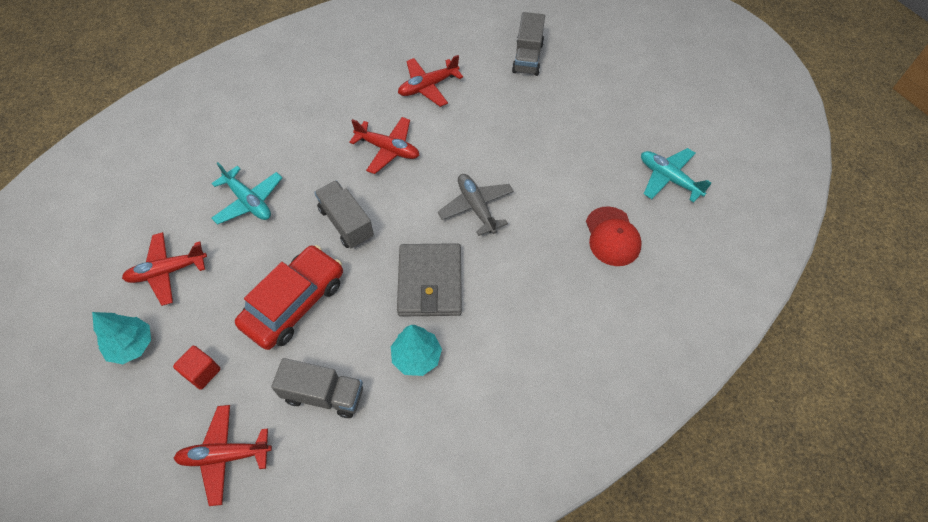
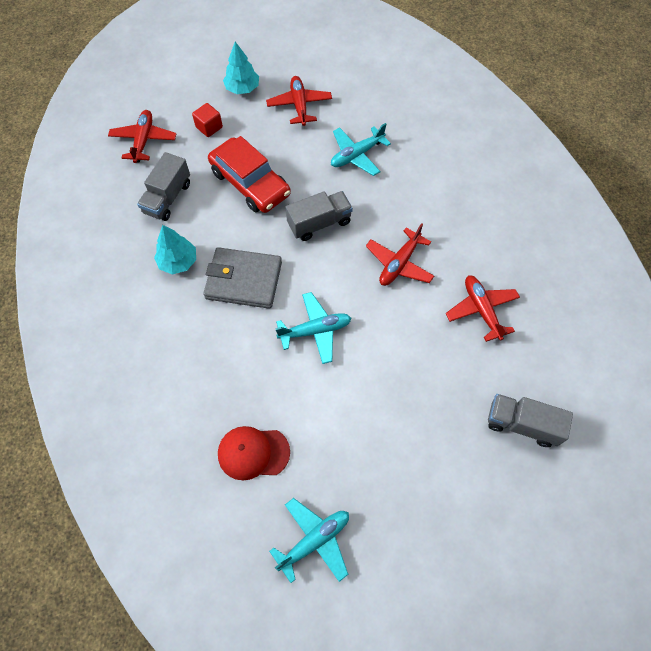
camera: 100 degrees right, 5 degrees up
(476, 207) = (315, 331): grey plane -> turquoise plane

